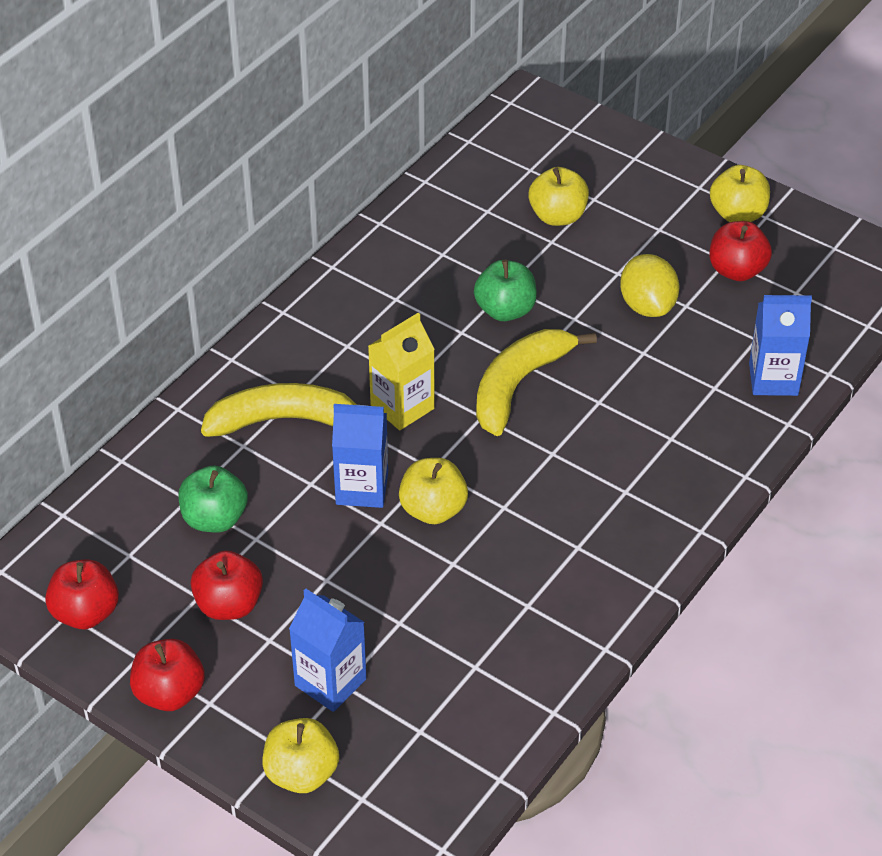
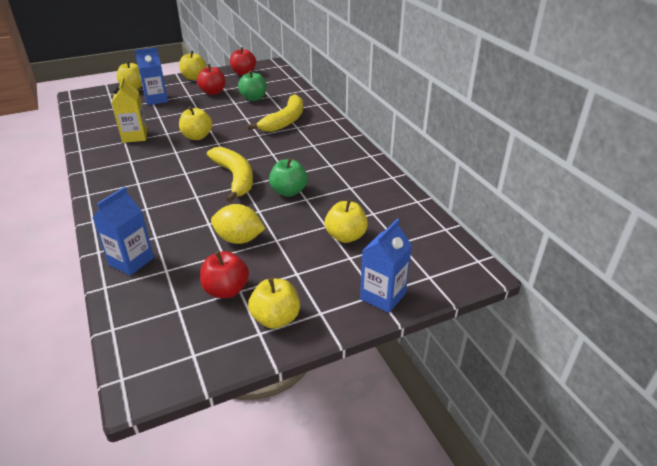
camera: 120 degrees right, 10 degrees down
(169, 693) = (194, 77): red apple -> yellow apple
(362, 488) = (229, 126): blue carton -> blue carton (383, 296)
(402, 407) = (260, 146): yellow carton -> yellow carton (135, 136)

